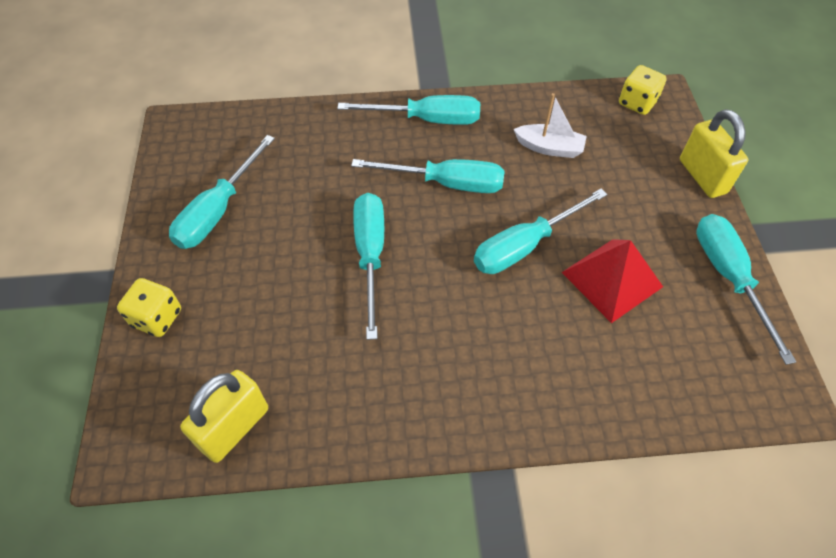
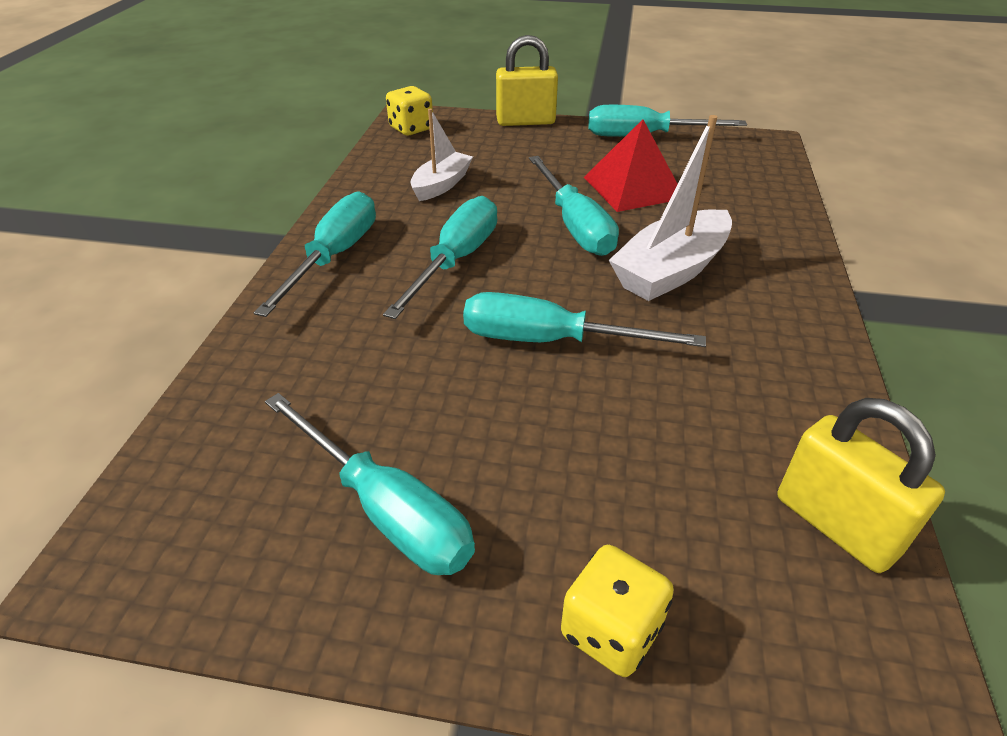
camera: 75 degrees left, 15 degrees down
(482, 320) = (671, 271): none -> white boat

